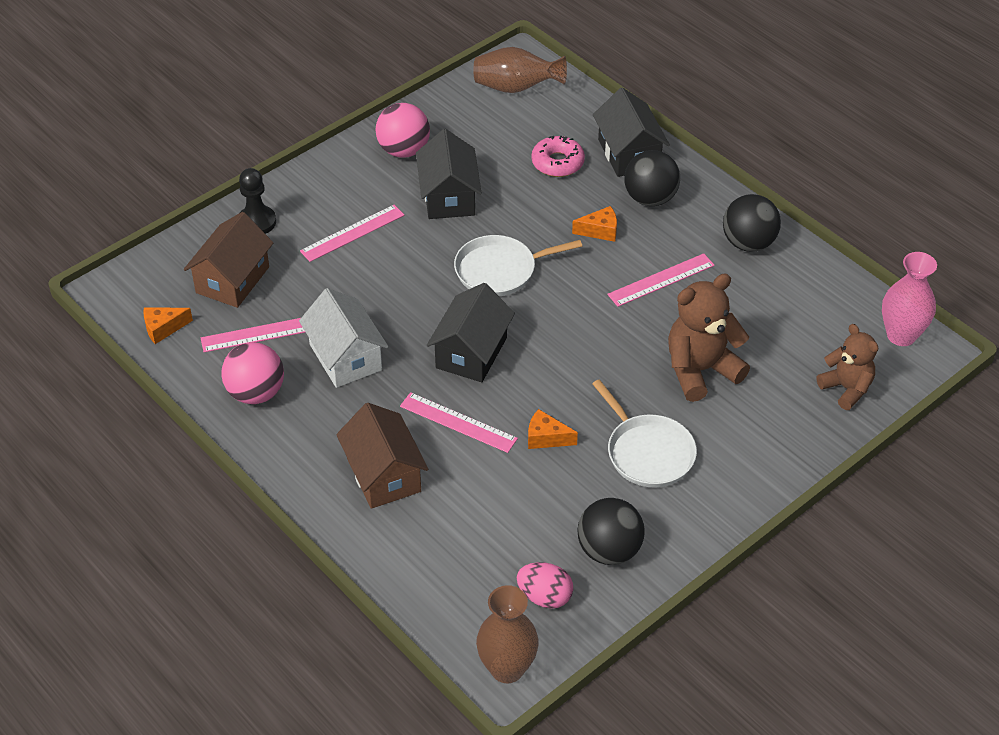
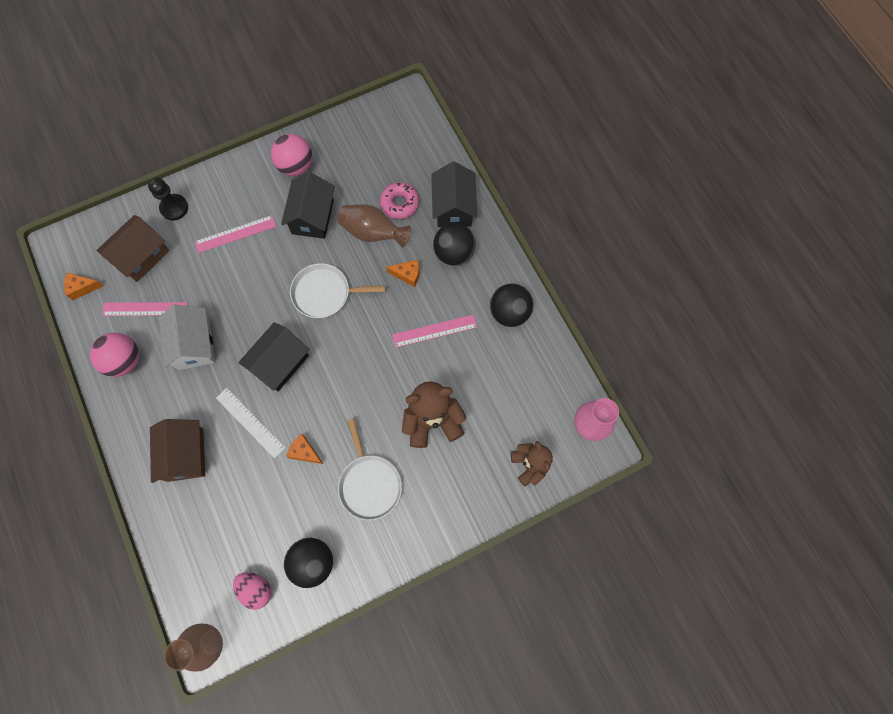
camera: 15 degrees right, 25 degrees up
(458, 422) = (250, 422): pink ruler -> white ruler
(516, 88) = (395, 125): brown vase -> brown vase (373, 233)

